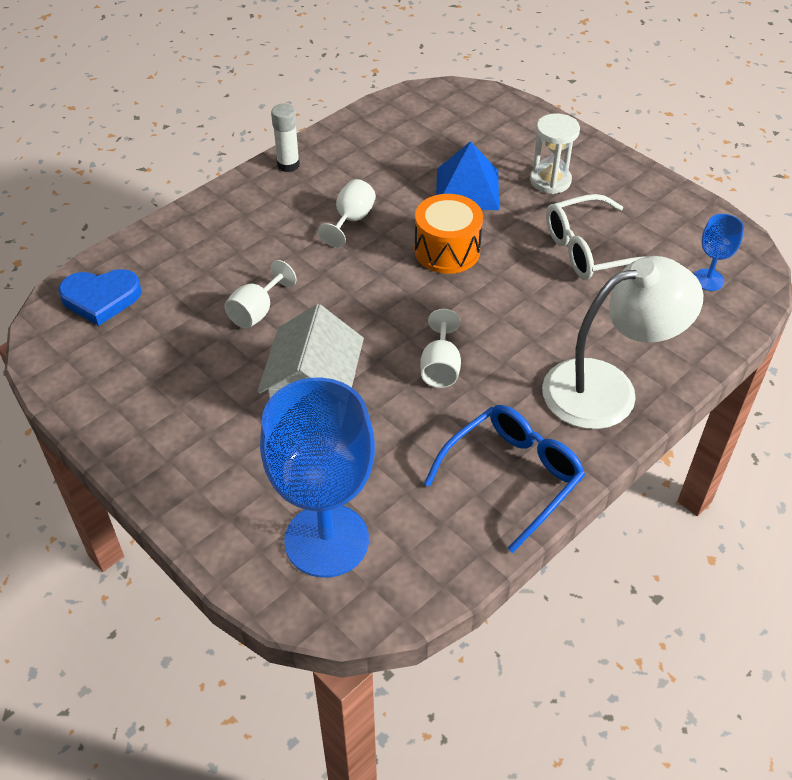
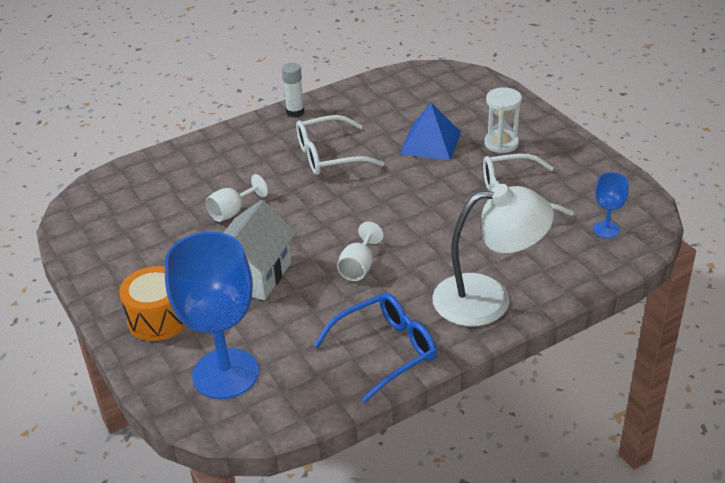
camera: 15 degrees right, 10 degrees down
(101, 298) = (121, 190): blue heart -> none
(351, 220) = (329, 156): white goblet -> white glasses
(447, 251) = (396, 185): orange drum -> orange drum (158, 318)

